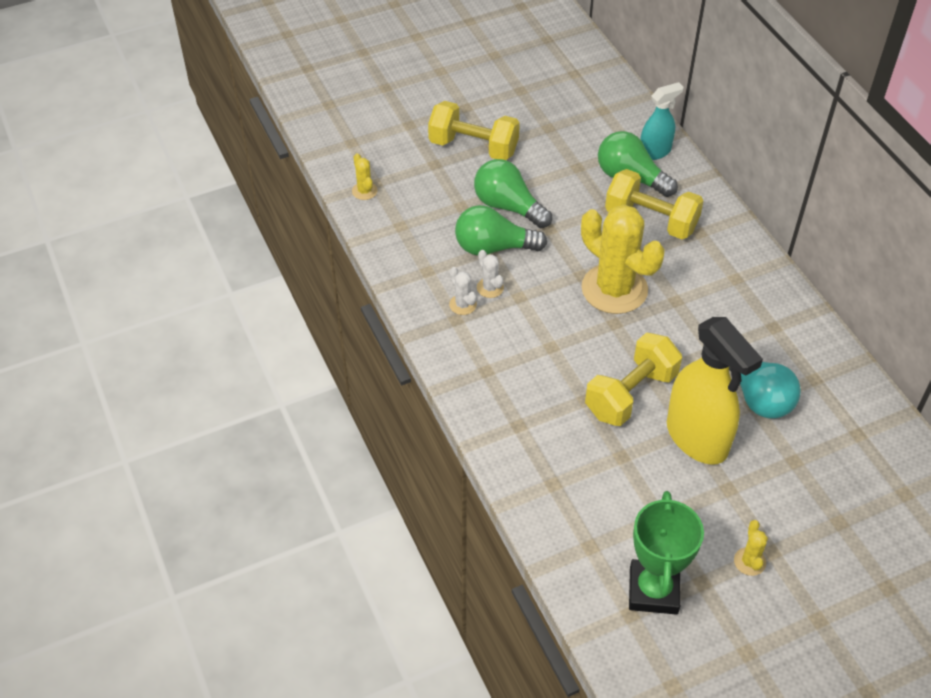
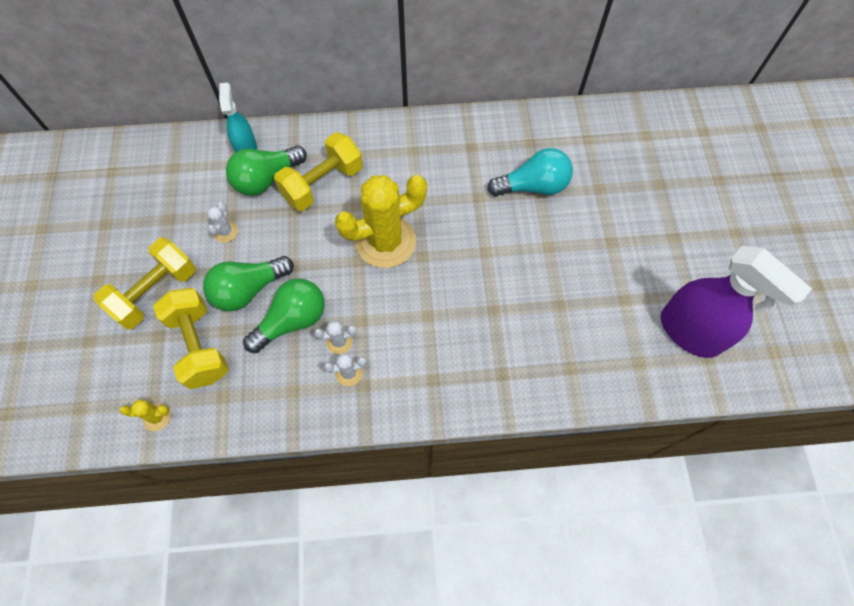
camera: 70 degrees left, 15 degrees up
(493, 247) = (292, 321): green light bulb -> green light bulb turned 150 degrees counterclockwise
(557, 170) = (225, 232): none -> white cactus
(630, 394) = (500, 273): yellow dumbbell -> yellow dumbbell (199, 346)
(653, 590) = (690, 332): green trophy -> purple spray bottle
(697, 438) = (559, 243): yellow spray bottle -> none
(749, 561) = (679, 255): yellow cactus -> none

